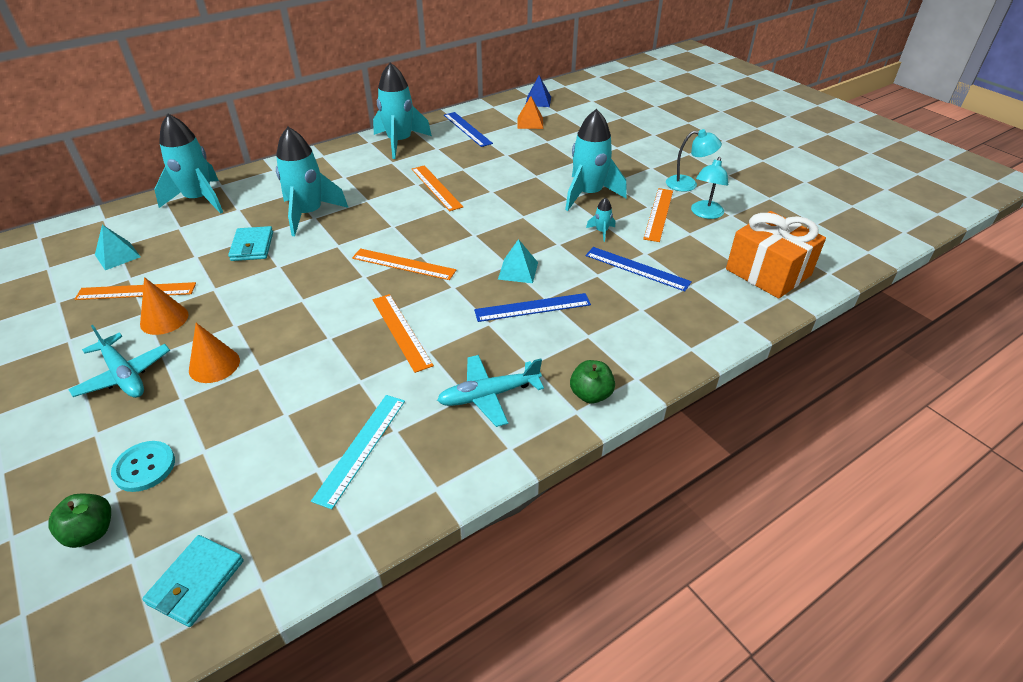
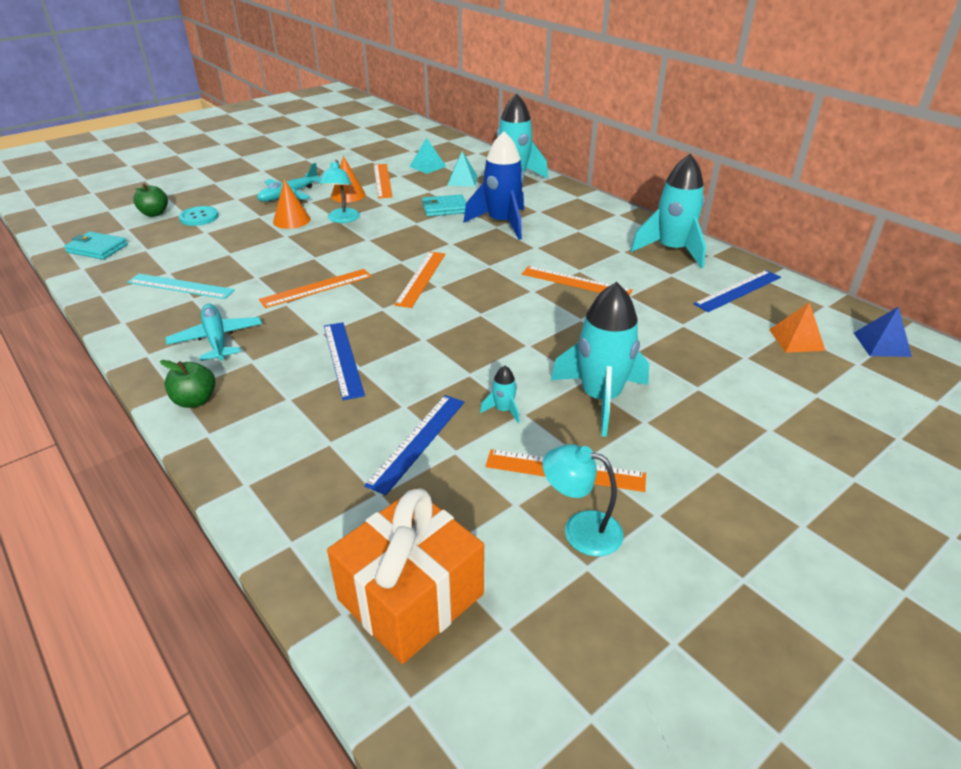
camera: 85 degrees right, 5 degrees down
(309, 214) = (502, 223): turquoise rocket -> blue rocket
(436, 187) = (576, 282): orange ruler -> orange ruler turned 60 degrees clockwise
(518, 270) = (411, 346): turquoise pyramid -> turquoise pyramid (462, 180)
(688, 184) = (678, 514): turquoise lamp -> turquoise lamp (342, 219)

